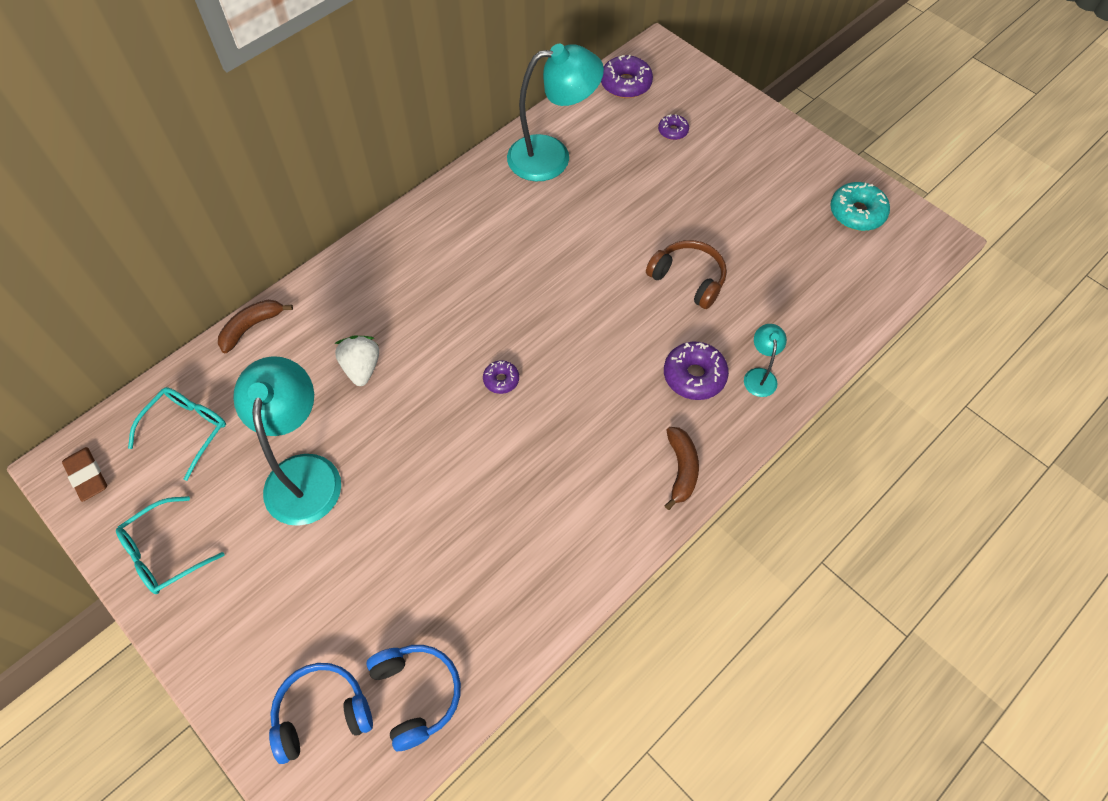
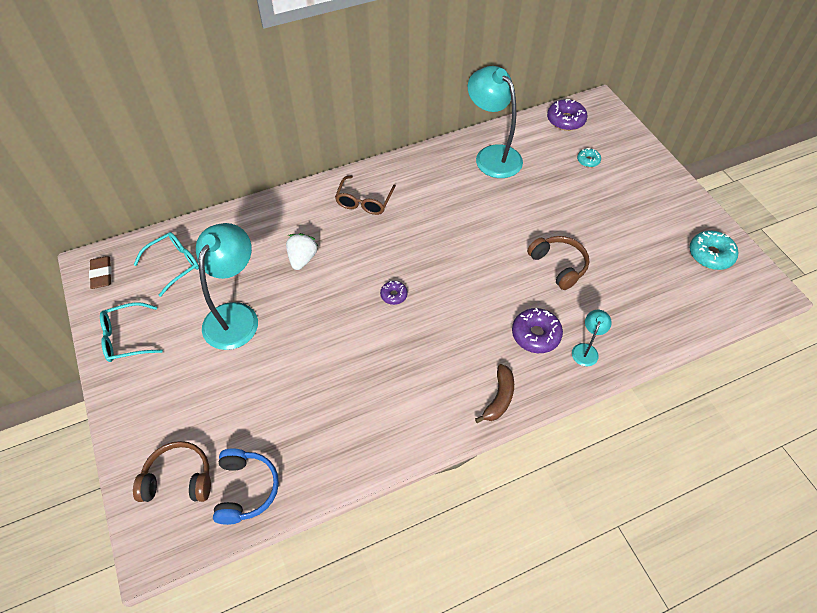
camera: 20 degrees right, 5 degrees down
(251, 327) = (242, 211): brown banana -> none
(322, 713) = (179, 478): blue headphones -> brown headphones
(412, 265) = (364, 201): none -> brown glasses
(552, 156) = (492, 155): turquoise lamp -> turquoise lamp turned 135 degrees counterclockwise
(673, 131) = (588, 160): purple donut -> turquoise donut

